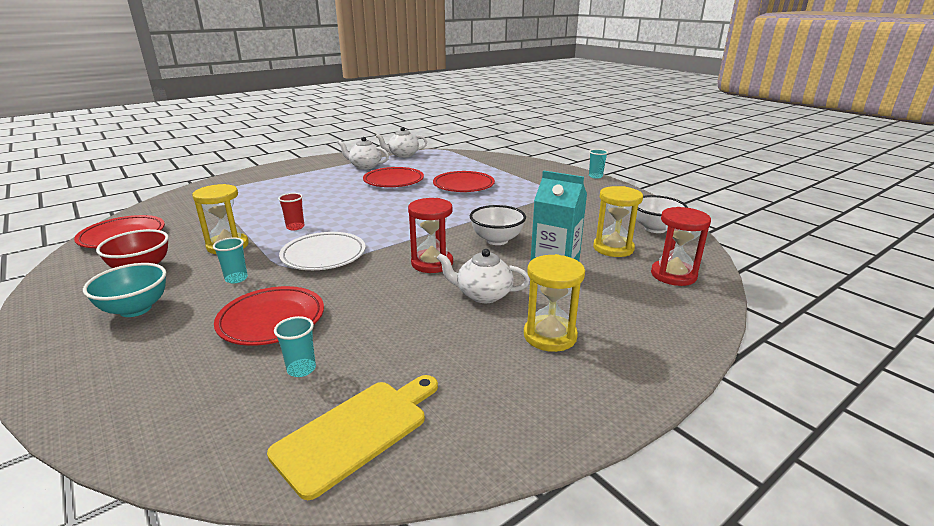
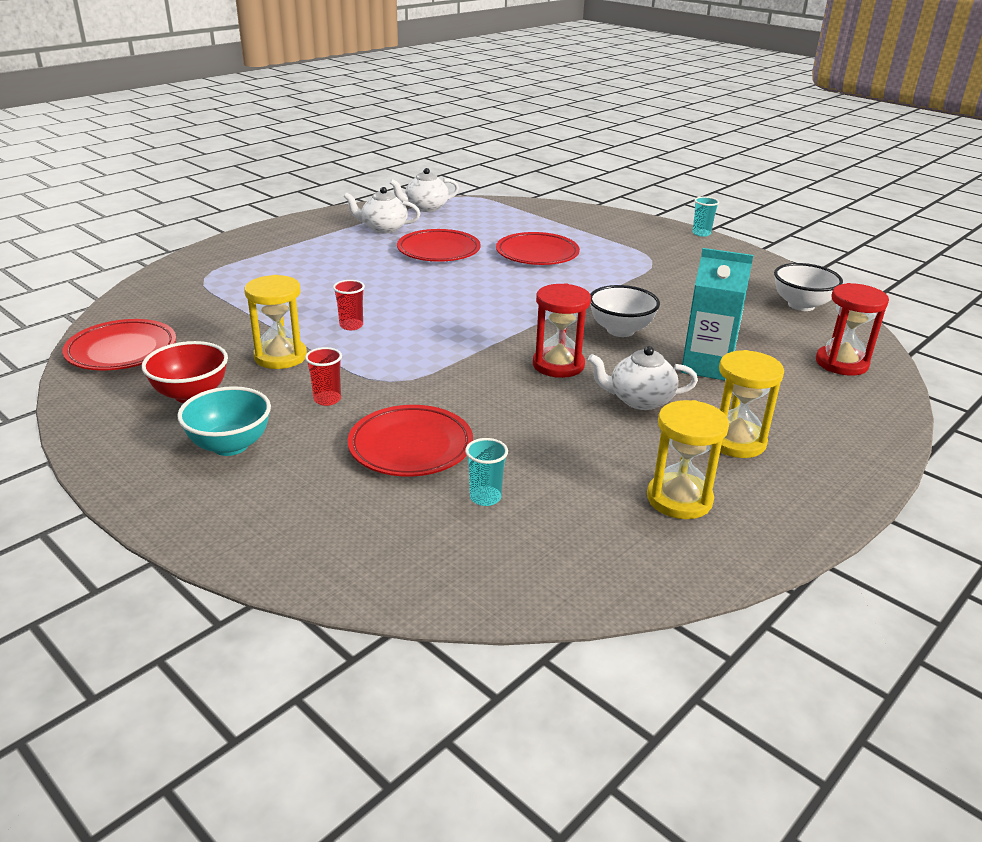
camera: 10 degrees left, 5 degrees up
(236, 279) = (327, 399): turquoise cup -> red cup
(323, 255) = (417, 363): white plate -> none
(357, 431) = (586, 553): yellow cutting board -> none
(613, 248) = (762, 333): yellow hourglass -> yellow hourglass (679, 499)

